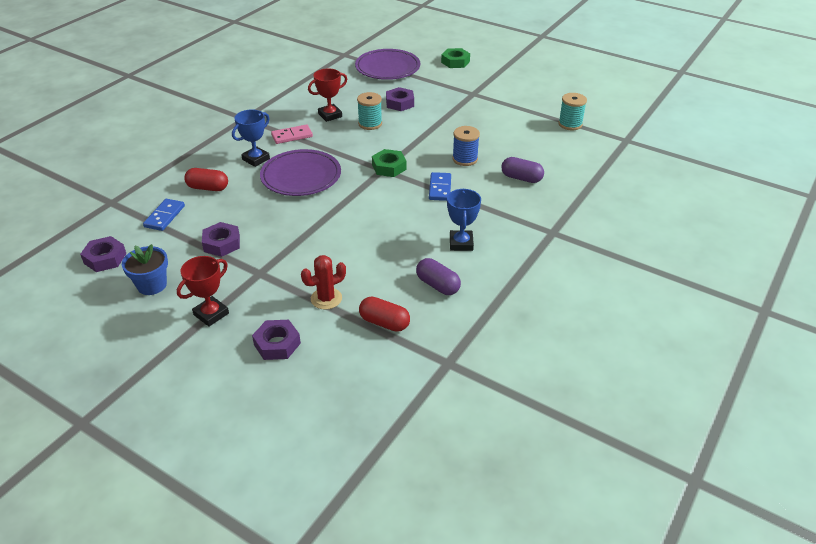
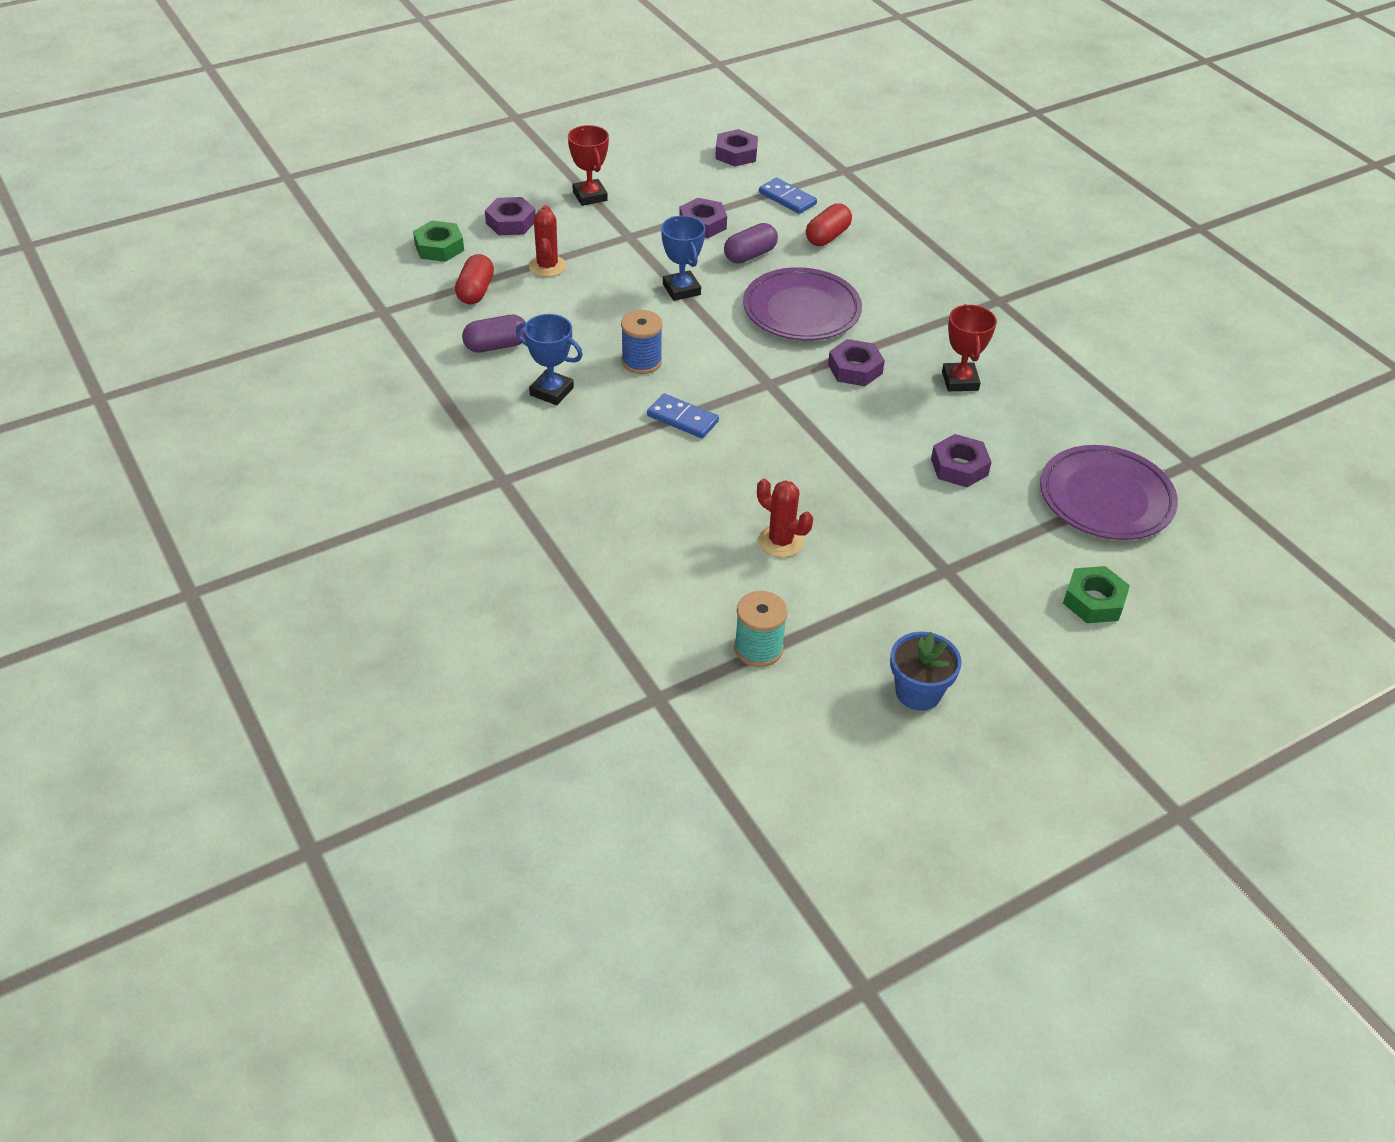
camera: 115 degrees right, 5 degrees up
(152, 285) = (666, 172): blue flower pot -> blue flower pot (918, 692)
(256, 159) = (872, 285): blue trophy -> blue trophy (681, 289)
(292, 136) = (917, 329): pink domino -> none
(345, 146) = (855, 369): none -> purple nut
(370, 124) = (908, 412): turquoise spool -> none
(384, 323) = (475, 291): red capsule -> red capsule turned 45 degrees counterclockwise
(389, 167) = (770, 391): green nut -> green nut (439, 247)
(465, 159) = (738, 472): blue spool -> blue spool (641, 362)
(500, 135) = (781, 541): none -> red cactus
(521, 178) = (645, 509): purple capsule -> purple capsule (750, 255)

